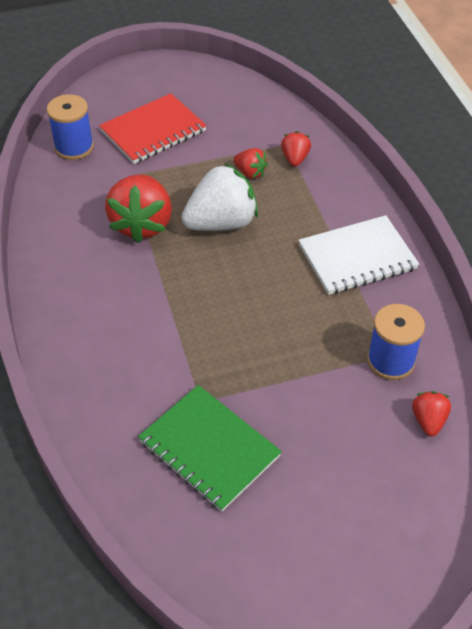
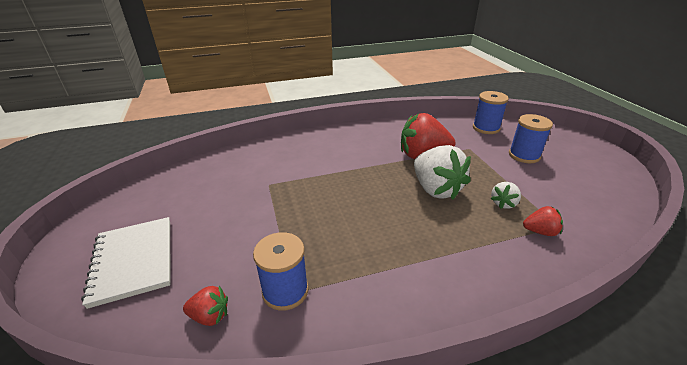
camera: 90 degrees right, 15 degrees down
(153, 131) = (524, 155): red notebook -> blue spool
(209, 449) = (230, 188): green notebook -> none
(250, 173) = (503, 203): red strawberry -> white strawberry
(357, 257) = (416, 273): white notebook -> white notebook (133, 261)

